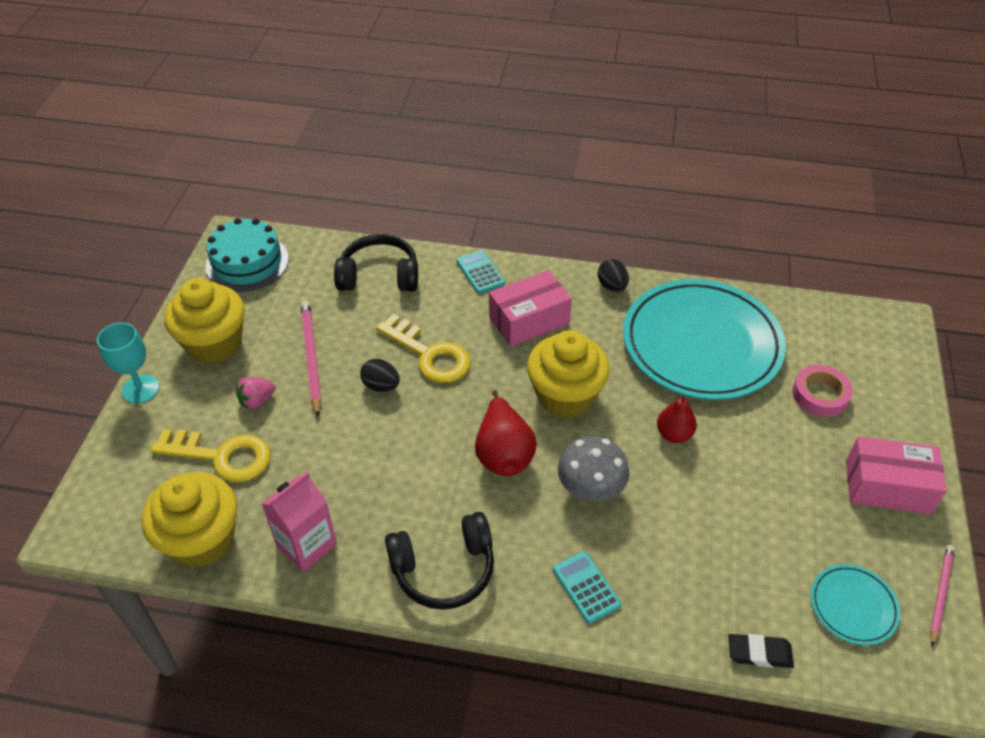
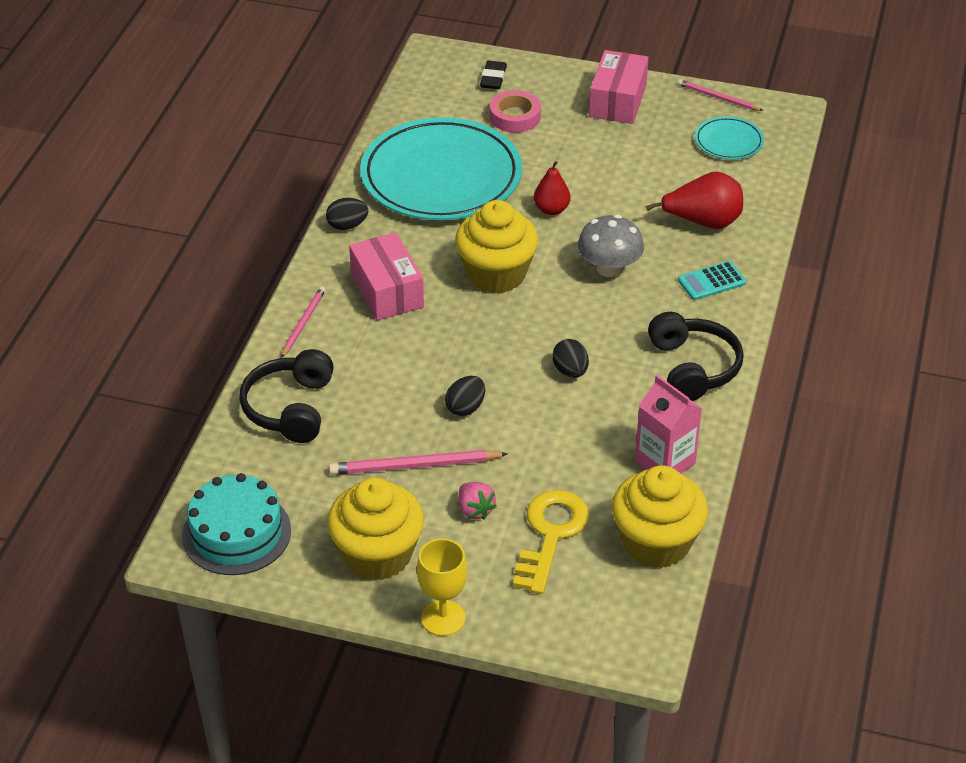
camera: 85 degrees left, 5 degrees down
(140, 389) = (443, 618): turquoise goblet -> yellow goblet
(429, 354) = (425, 369): yellow key -> none
(432, 461) = (570, 371): none -> black egg
(480, 272) = (303, 323): turquoise calculator -> pink pencil
(503, 453) = (564, 321): red pear -> red pear (703, 222)
(759, 653) = (769, 196): black eraser -> black eraser (493, 78)

